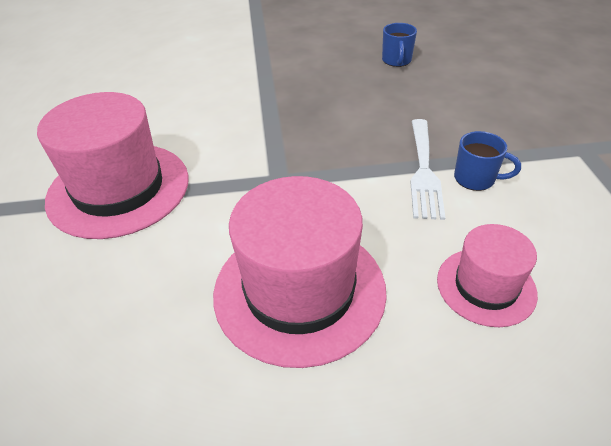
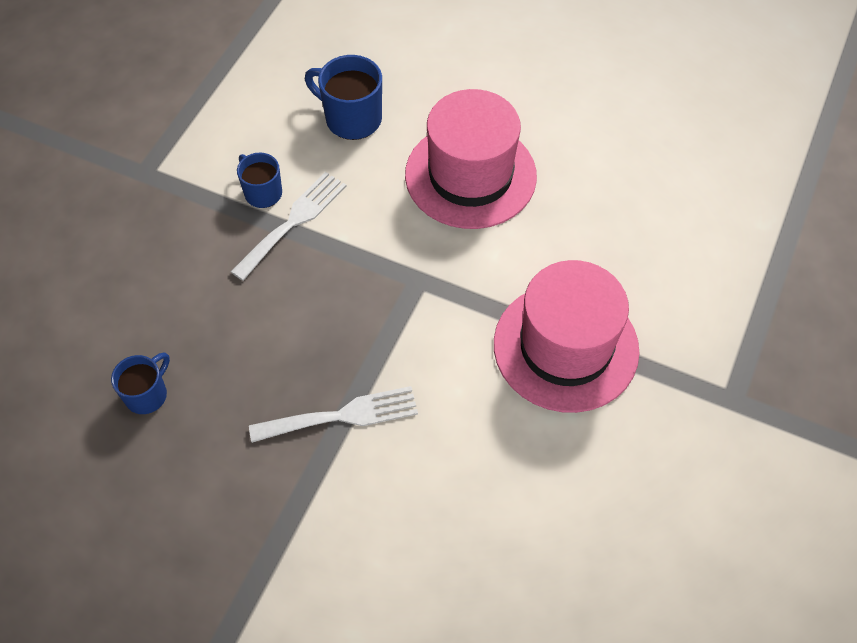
camera: 150 degrees left, 15 degrees up
(269, 94) = (342, 416): none -> white fork
(486, 286) = (351, 118): pink hat -> blue mug

